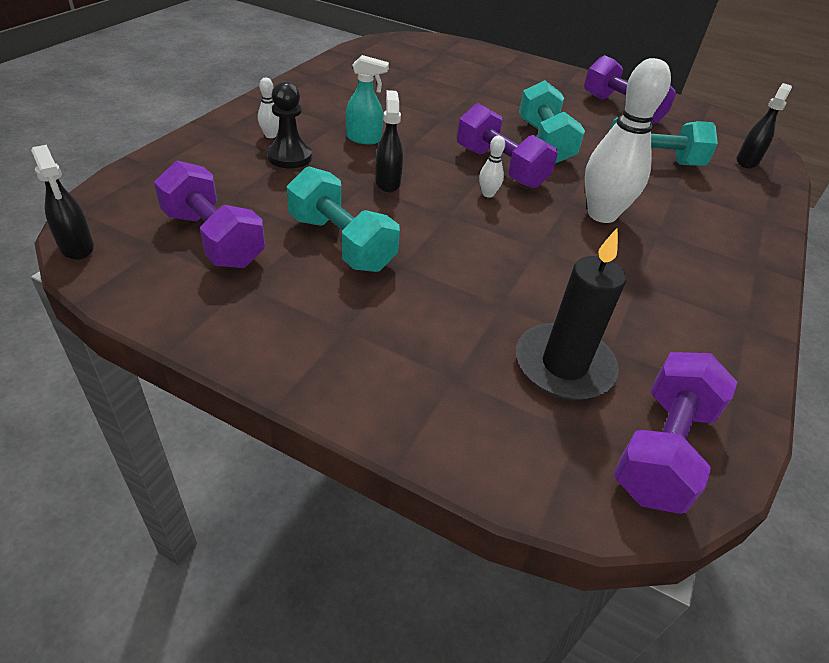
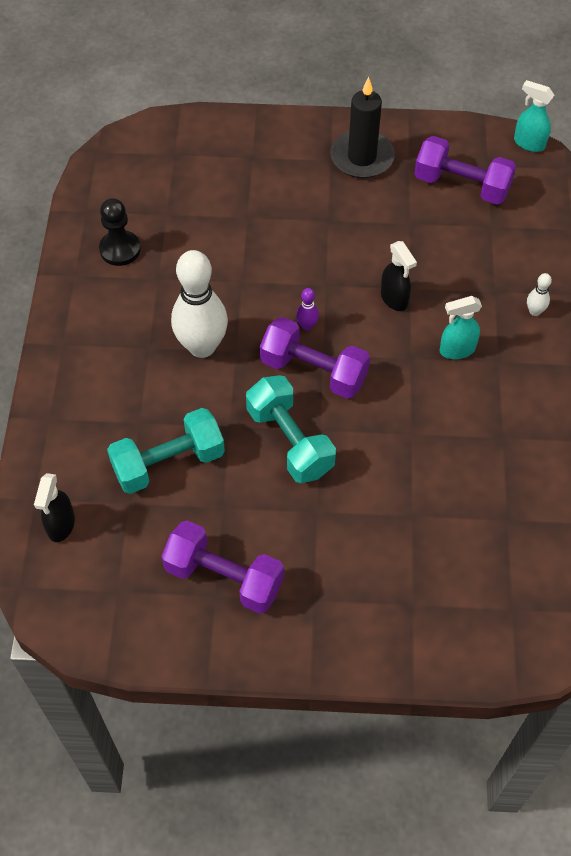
camera: 160 degrees right, 15 degrees up
(77, 248) = (528, 143): black spray bottle -> turquoise spray bottle
(289, 157) = (493, 291): black pawn -> black pawn (120, 249)
(341, 243) = (380, 220): turquoise dumbbell -> none
(488, 194) = (307, 326): white bowling pin -> purple bowling pin
(564, 365) = (193, 189): black candle -> black candle (362, 157)
(662, 449) = (127, 162): purple dumbbell -> none

